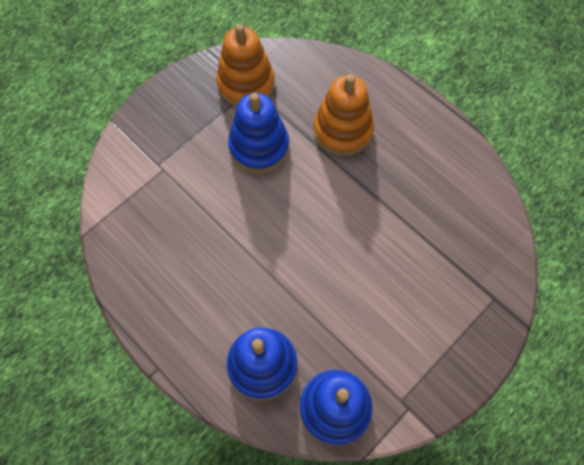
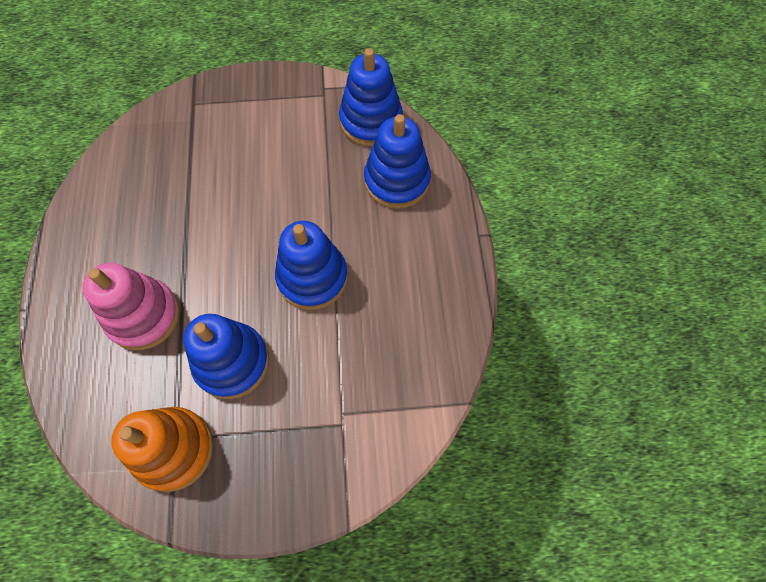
camera: 140 degrees left, 0 degrees up
(258, 236) = (312, 277): none -> blue stacking toy
(342, 130) = (143, 316): orange stacking toy -> pink stacking toy

